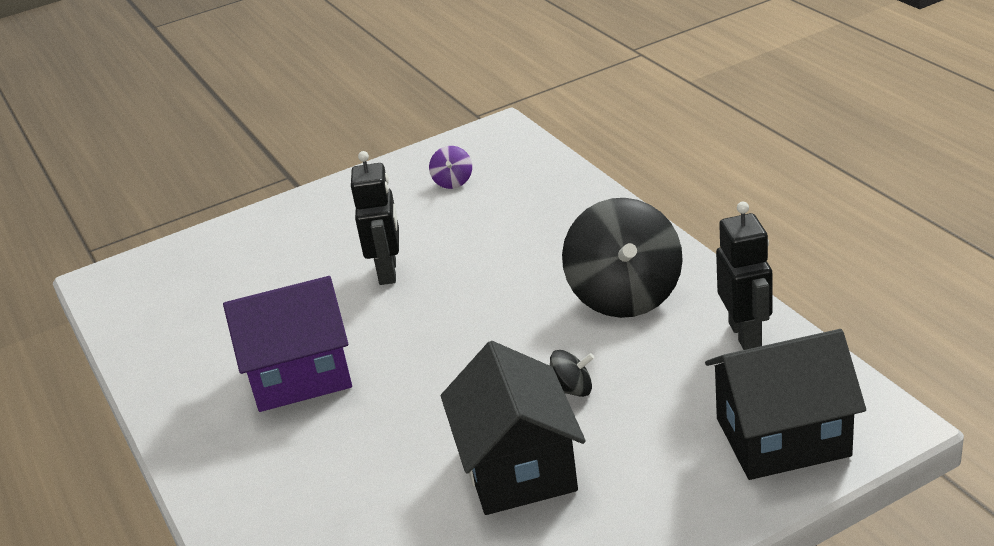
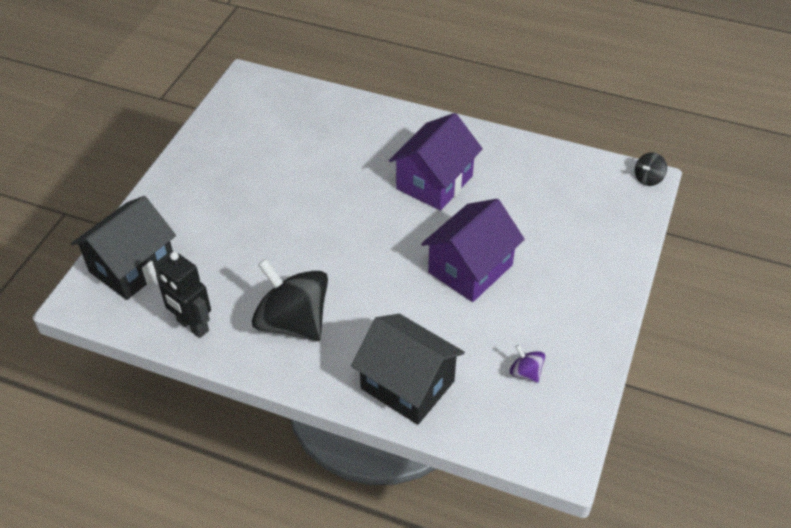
camera: 135 degrees right, 15 degrees up
(388, 272) = (470, 269): black robot -> purple house
(518, 468) = (261, 190): black house -> black house (407, 385)
(572, 390) = (270, 242): black spinning top -> black spinning top (648, 178)

